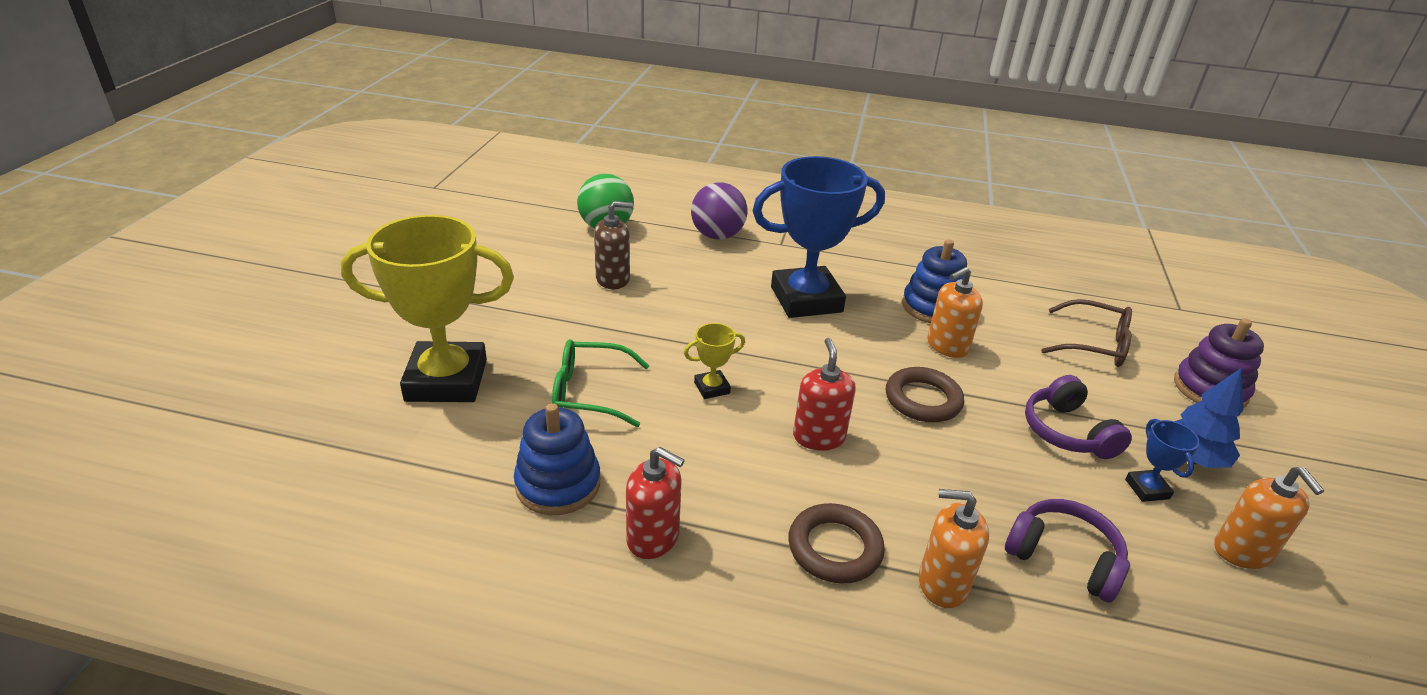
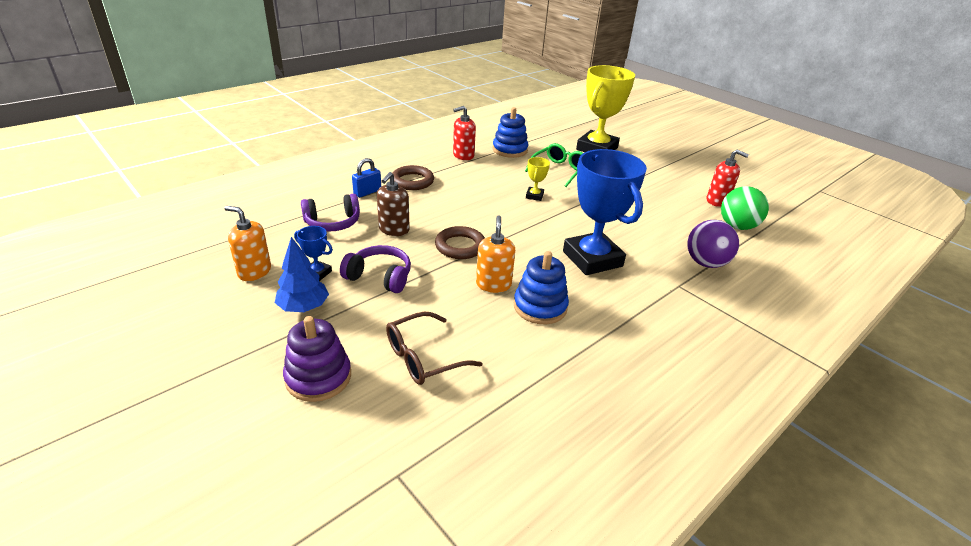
camera: 125 degrees right, 0 degrees up
(613, 279) = (662, 207): brown soap dispenser -> brown soap dispenser (394, 230)
(806, 299) = (592, 259): blue trophy -> blue trophy turned 45 degrees counterclockwise
(819, 437) = (471, 205): red soap dispenser -> red soap dispenser (717, 201)
(942, 583) = (367, 192): orange soap dispenser -> blue padlock

